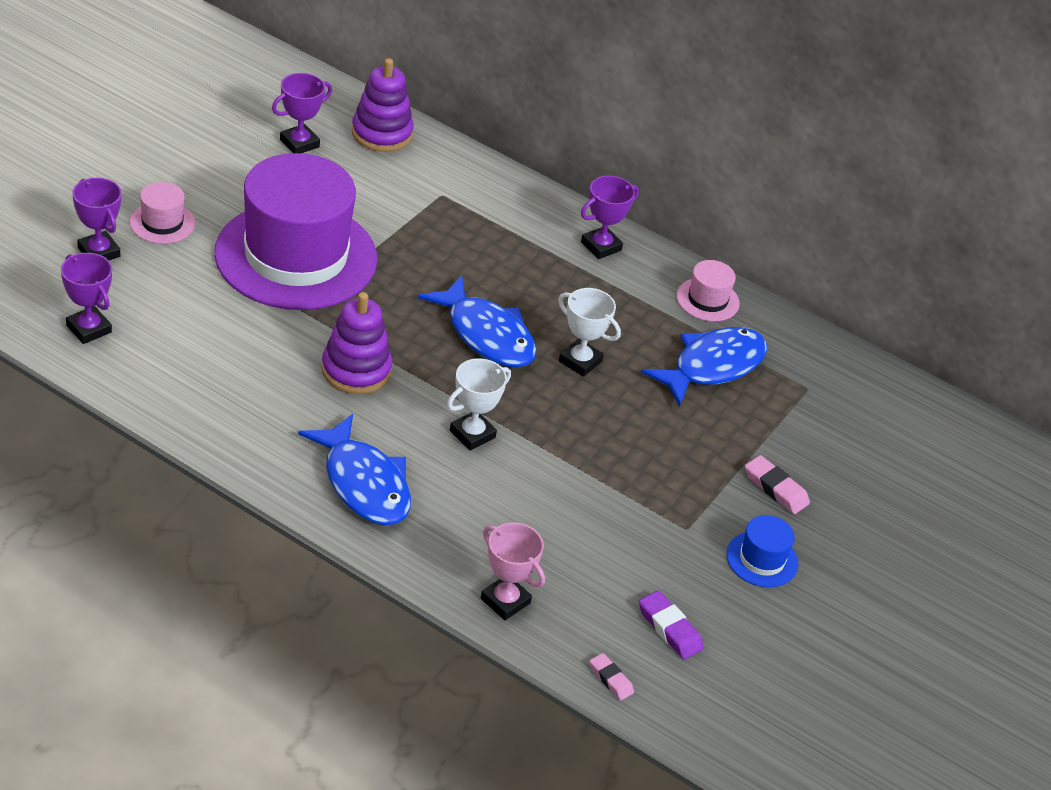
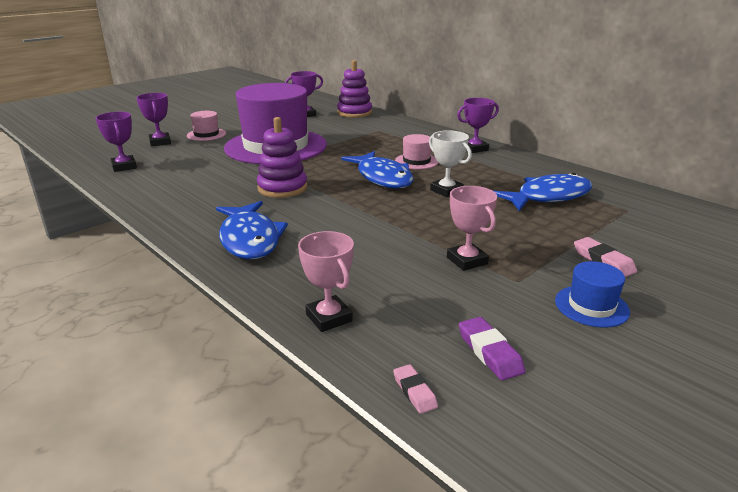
camera: 20 degrees right, 15 degrees down
(472, 434) = (350, 219): white trophy -> none
(629, 500) = (467, 261): none -> pink trophy
(707, 300) = (547, 170): pink hat -> pink hat (416, 161)

